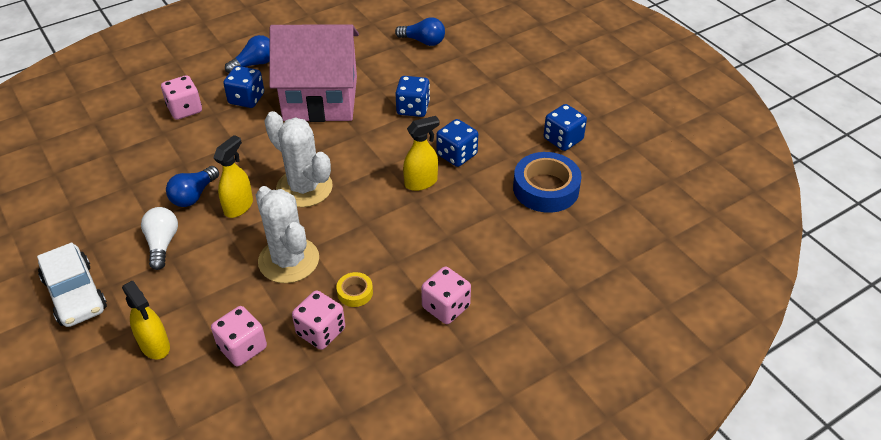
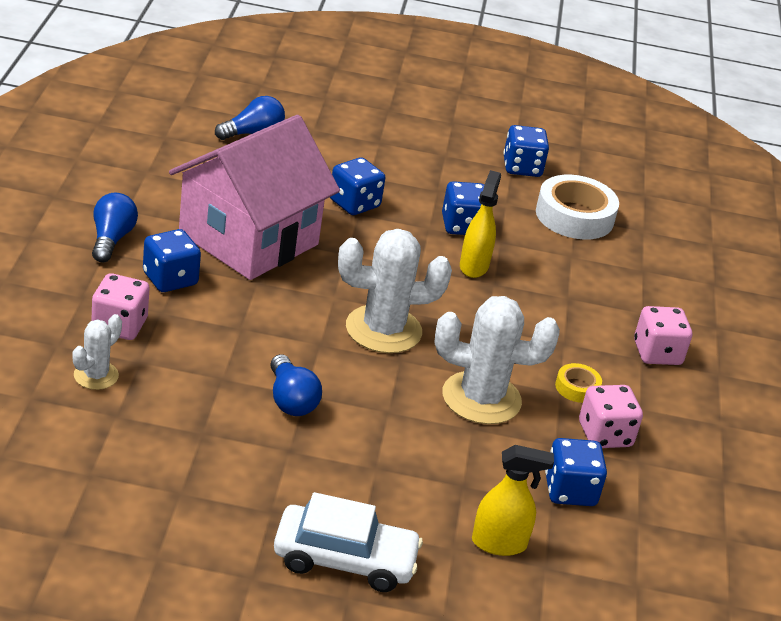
camera: 55 degrees left, 10 degrees down
(134, 128) = (96, 375): none -> white cactus
(162, 244) = (343, 461): white light bulb -> none
(239, 206) = (354, 382): yellow spray bottle -> none
(242, 347) = (570, 491): pink dice -> blue dice
(546, 188) = (574, 216): blue tape -> white tape

